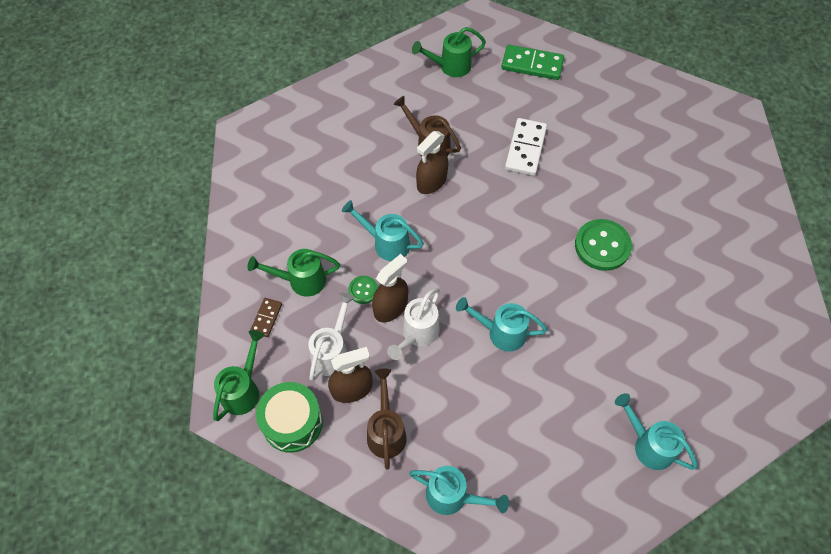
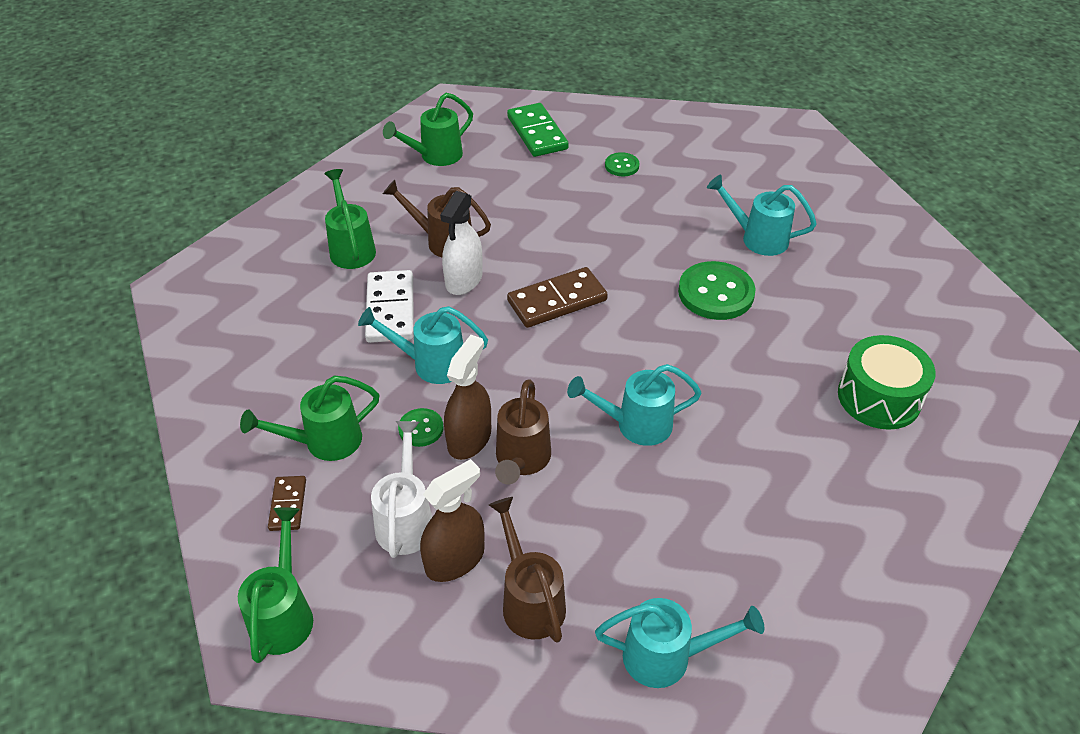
camera: 20 degrees left, 15 degrees down
(292, 422) = (379, 635): green drum -> green drum (879, 397)
(365, 132) = (351, 248): none -> green watering can
(417, 334) = (521, 460): white watering can -> brown watering can
(431, 182) = (464, 280): brown spray bottle -> white spray bottle
(488, 218) = (557, 300): none -> brown domino
(525, 148) = (569, 216): white domino -> white domino (390, 309)
(532, 64) = (537, 133): green domino -> green domino turned 75 degrees clockwise
(583, 113) = (622, 166): none -> green button
(649, 445) = (896, 500): turquoise watering can -> turquoise watering can (758, 238)

